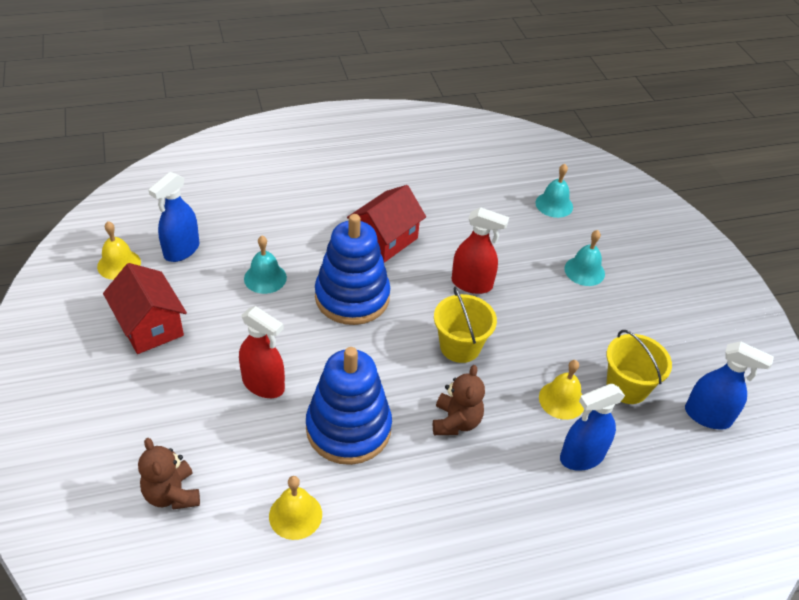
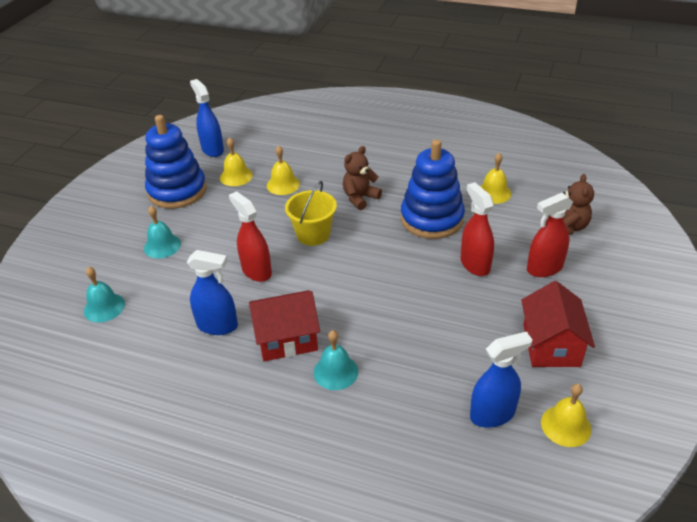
camera: 140 degrees left, 5 degrees down
(183, 413) = (544, 268): none -> red spray bottle
(265, 278) = (424, 348): turquoise bell -> turquoise bell (335, 372)
(352, 297) = (361, 299): blue stacking toy -> blue stacking toy (177, 191)
(581, 457) = (305, 159): blue spray bottle -> blue spray bottle (217, 326)
(627, 387) = (236, 176): yellow bucket -> yellow bell

